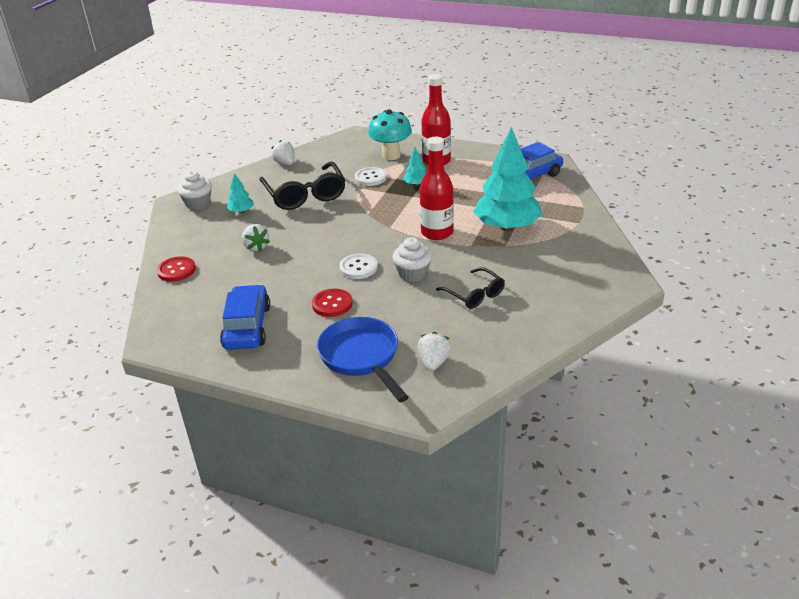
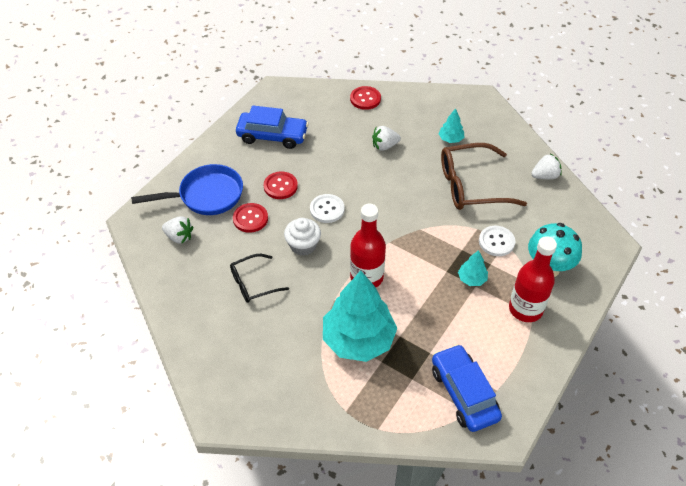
camera: 100 degrees right, 15 degrees up
(198, 203) = (473, 111): white cupcake -> none
(305, 194) = (472, 185): black glasses -> brown glasses
(387, 315) = (250, 218): none -> red button

